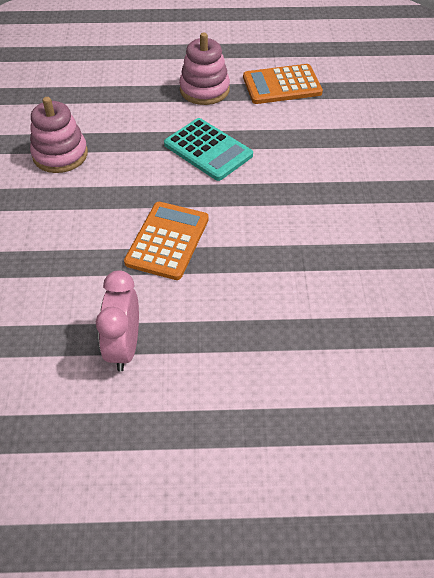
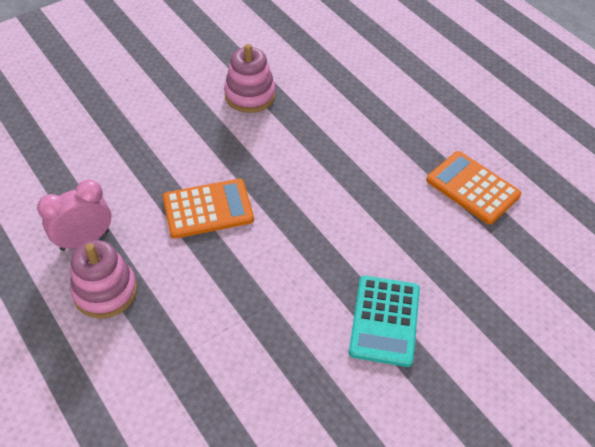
camera: 55 degrees right, 0 degrees up
(204, 90) = (410, 138): pink stacking toy -> pink stacking toy (105, 291)
(208, 150) = (334, 180): turquoise calculator -> turquoise calculator (384, 320)

